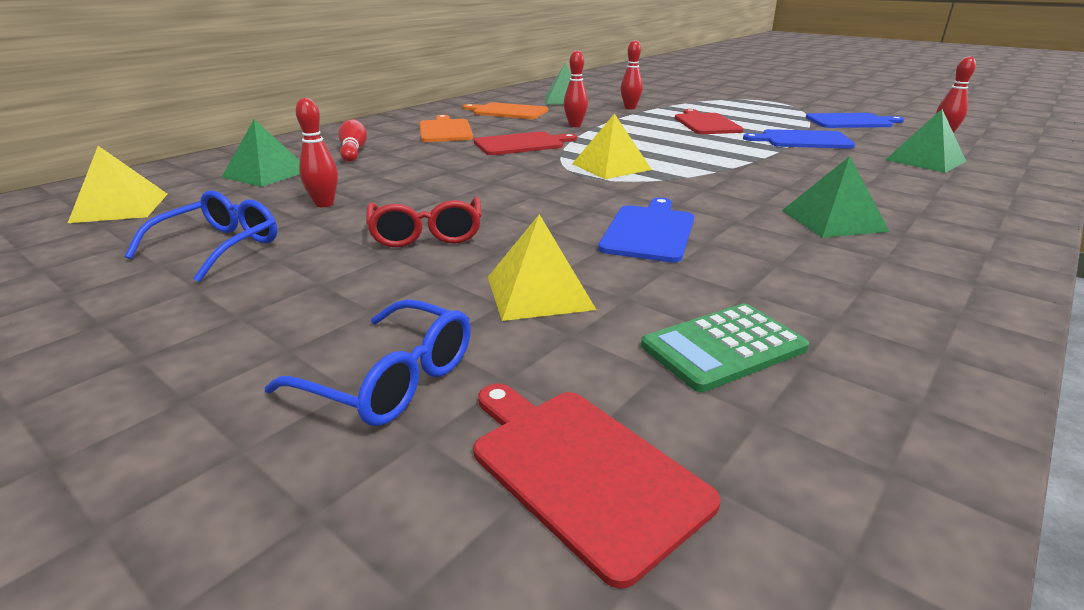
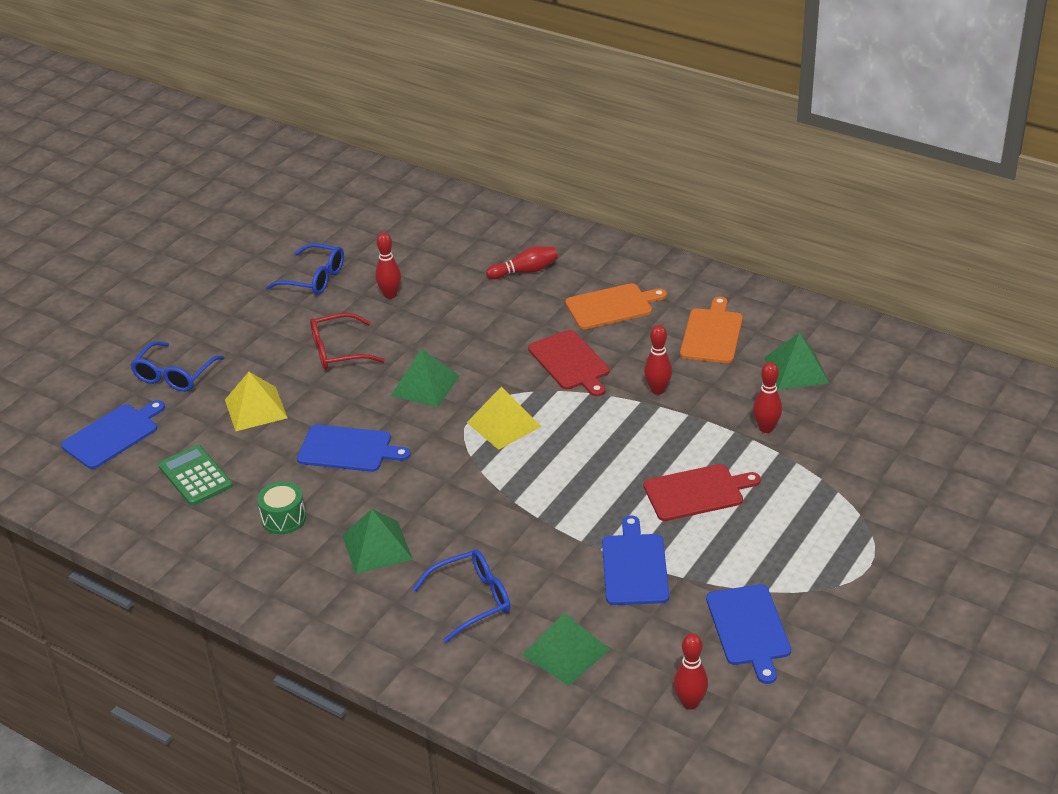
camera: 85 degrees right, 10 degrees up
(120, 207) = (376, 217): yellow pyramid -> none
(266, 173) = (455, 248): green pyramid -> green pyramid (425, 385)
(582, 470) = (113, 435): red cutting board -> blue cutting board
(806, 272) = (283, 518): none -> green drum
(888, 185) = (471, 600): none -> blue glasses

